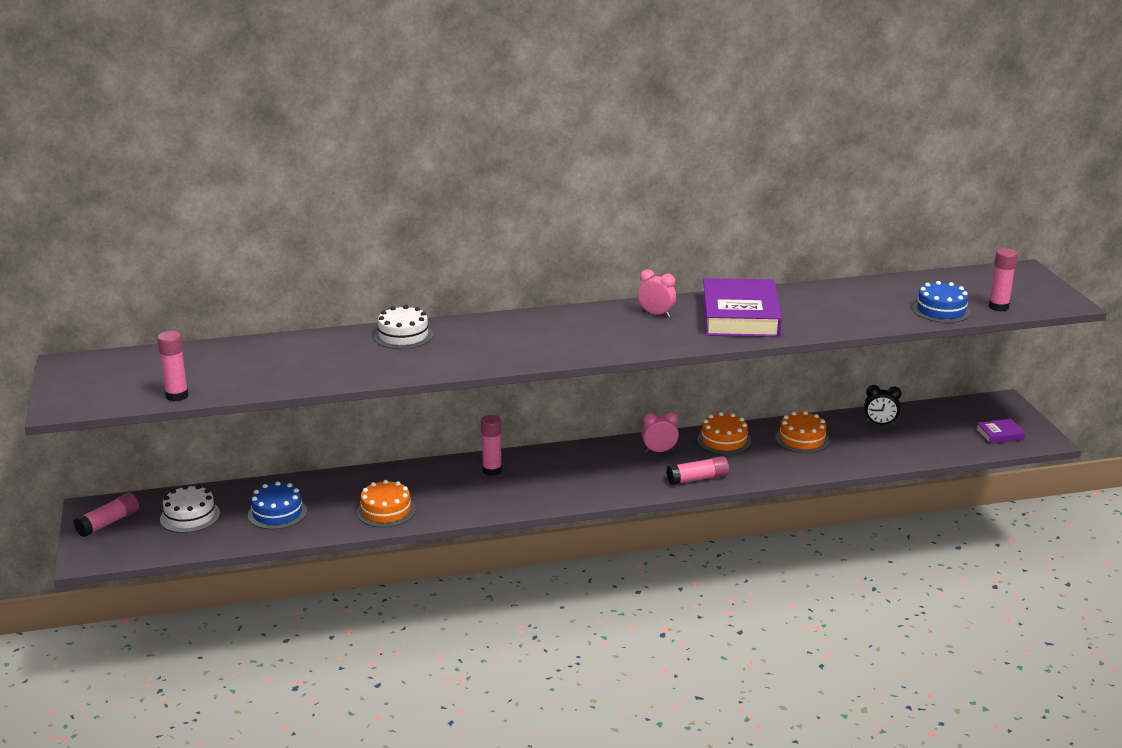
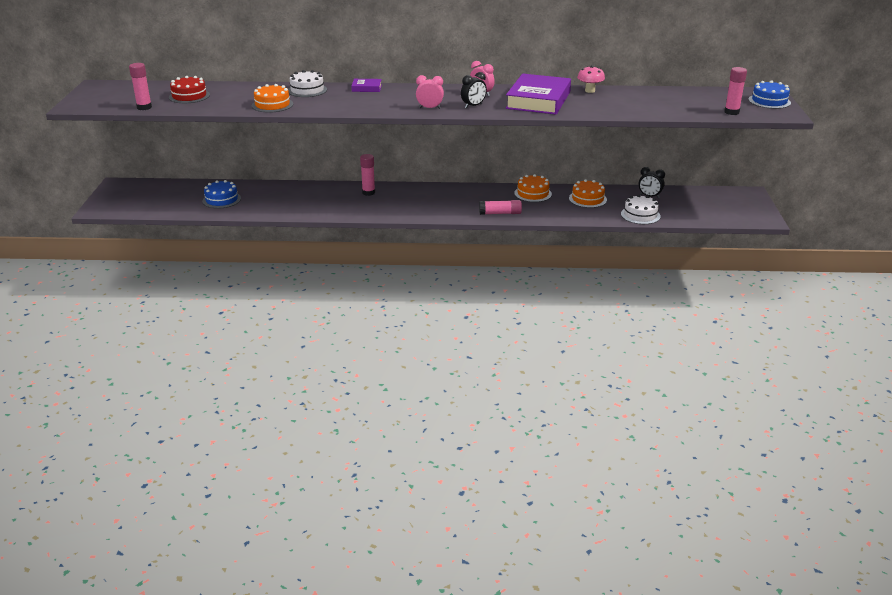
camera: 15 degrees right, 5 degrees up
(108, 523) = (121, 193): pink glue stick -> none
(190, 516) = (169, 195): white cake -> white cake (640, 215)
(232, 367) = (189, 96): none -> red cake
(386, 511) = (287, 207): orange cake -> orange cake (272, 105)
(659, 336) = (473, 106): none -> black clock
(659, 451) = (485, 194): pink clock -> pink clock (429, 108)
(797, 292) = (589, 91): none -> pink mushroom
(941, 310) = (686, 110): blue cake -> blue cake (769, 101)
(999, 435) = (733, 212): purple book -> purple book (366, 88)

